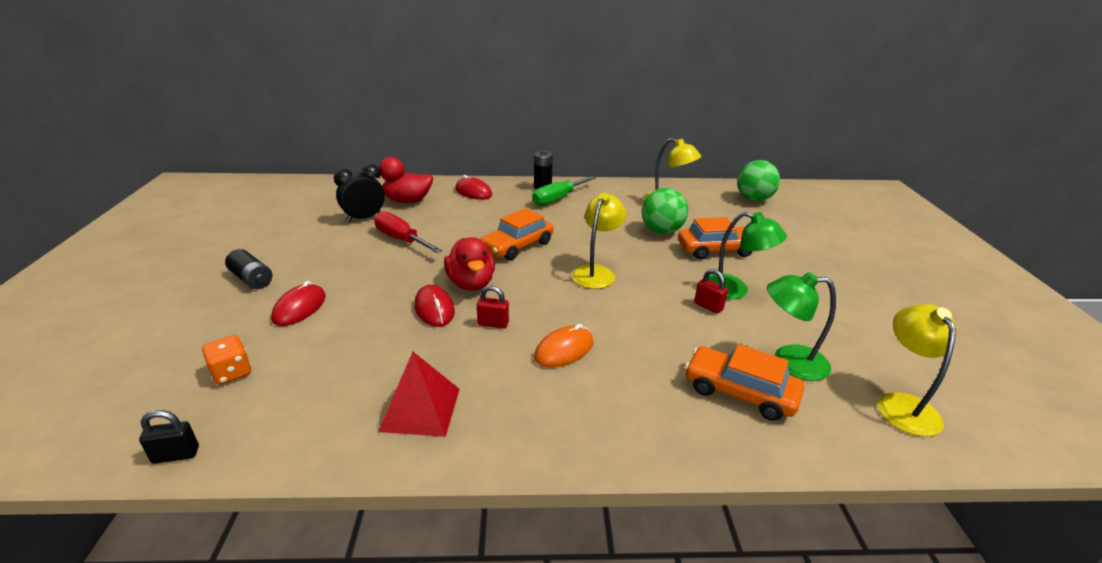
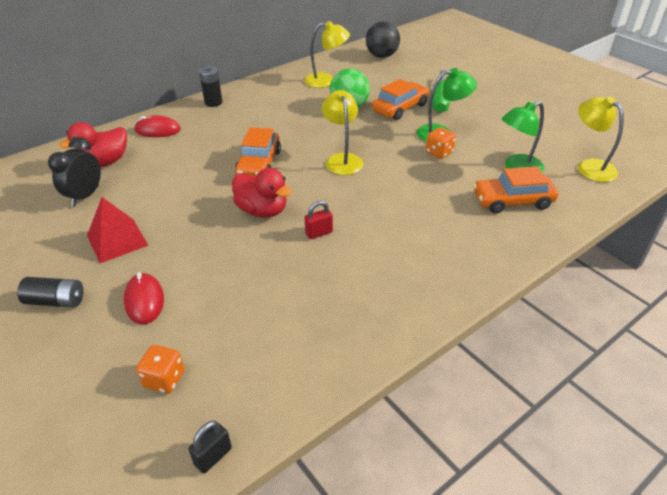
camera: 35 degrees left, 10 degrees up
(401, 239) = (151, 200): red screwdriver -> none
(420, 409) = (347, 317): red pyramid -> red pyramid (117, 240)
(434, 309) = (260, 244): red mouse -> none
(558, 199) = (239, 109): green screwdriver -> green screwdriver (440, 101)
(564, 350) = (388, 227): orange mouse -> none
(708, 306) = (439, 152): red padlock -> orange dice
(753, 199) = (381, 56): green ball -> black ball

